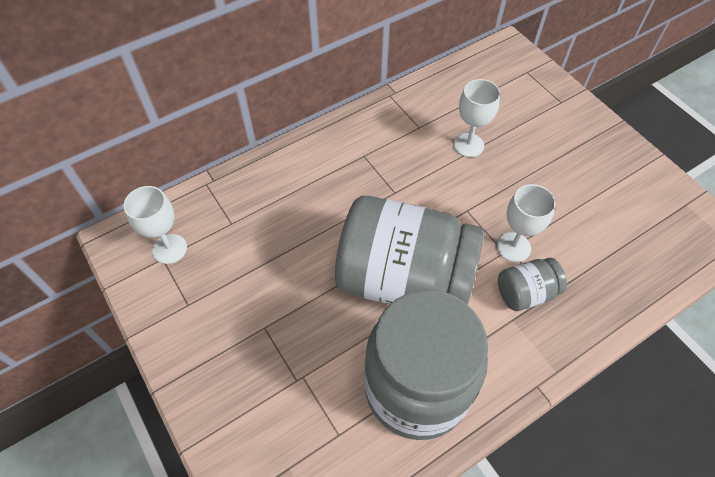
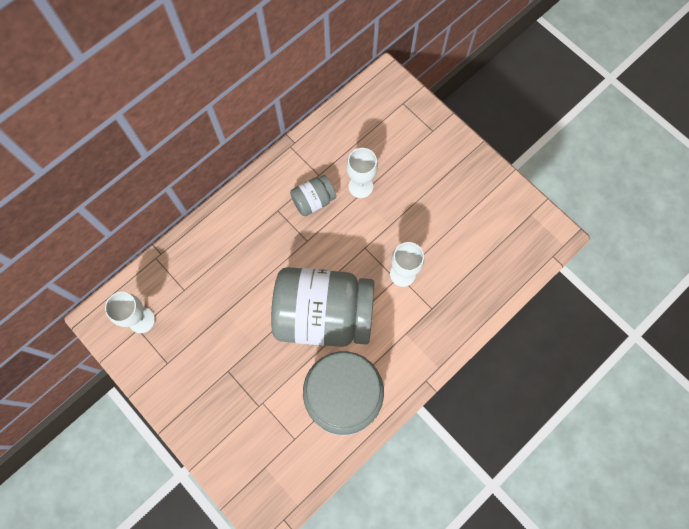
camera: 10 degrees left, 15 degrees up
(525, 293) = (414, 310): grey jar -> grey jar (313, 201)

